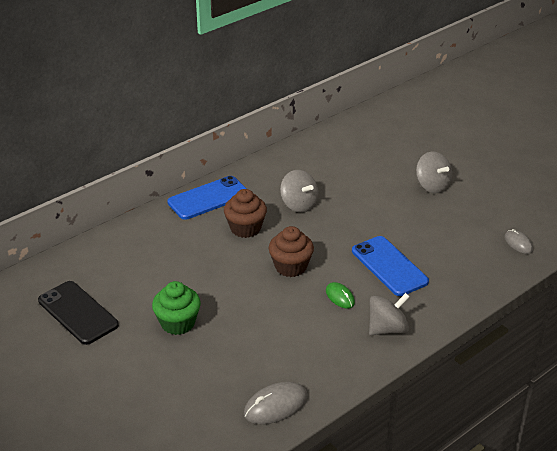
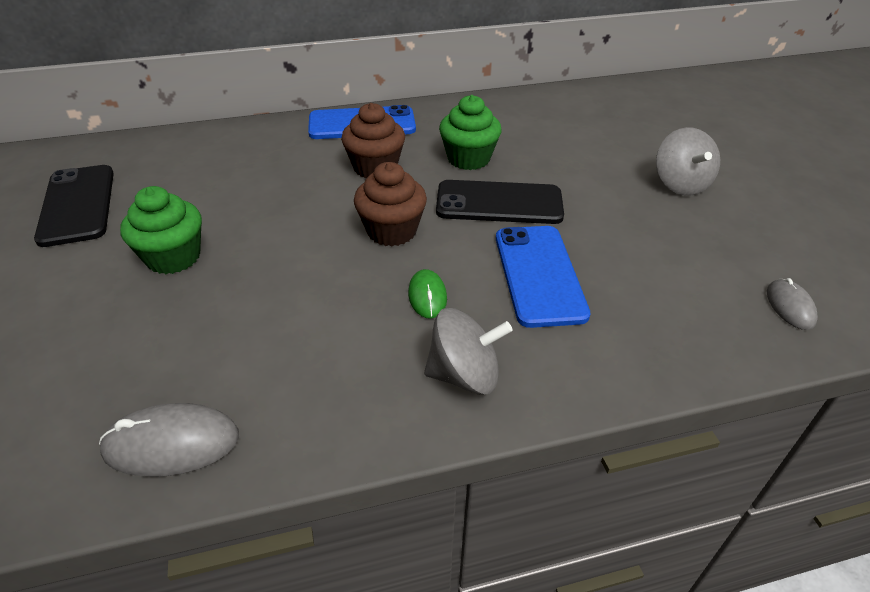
camera: 25 degrees right, 5 degrees up
(299, 204) = (468, 159): grey spinning top -> green cupcake
(338, 230) = (499, 203): none -> black phone

